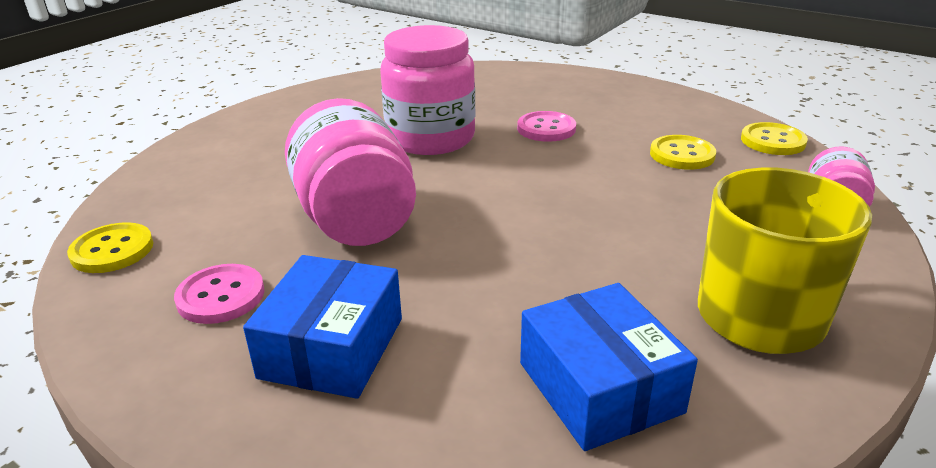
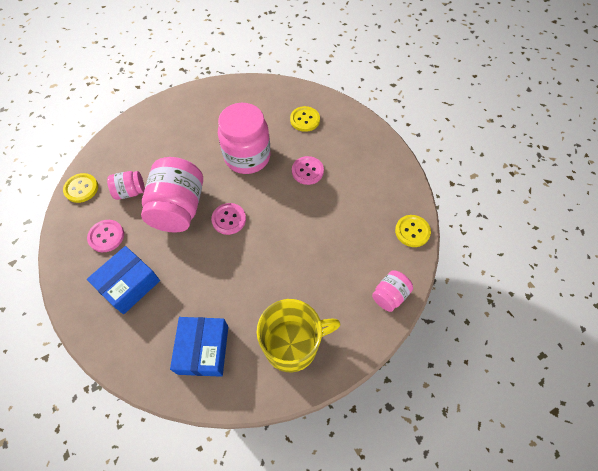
camera: 25 degrees right, 30 degrees up
(233, 226) = (130, 191): none -> pink jar
(467, 206) = (229, 219): none -> pink button
(682, 155) = (355, 223): yellow button -> yellow button (305, 120)

